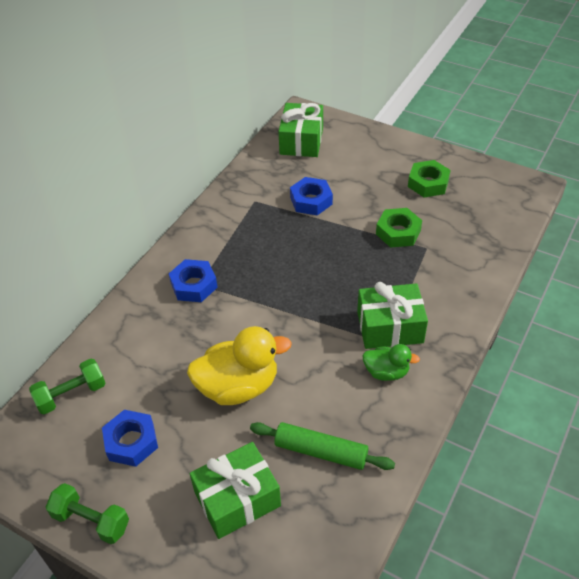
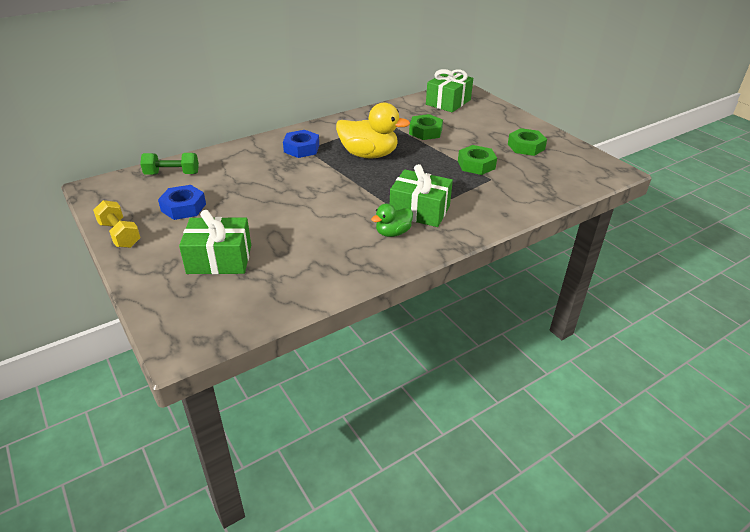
camera: 25 degrees right, 10 degrees down
(91, 520) = (120, 234): green dumbbell -> yellow dumbbell
(238, 386) = (279, 205): yellow duck -> yellow duck (369, 155)
(311, 201) = (425, 132): blue nut -> green nut
(321, 451) = (301, 256): green rolling pin -> none
(386, 372) = (393, 233): green duck -> green duck turned 105 degrees clockwise

